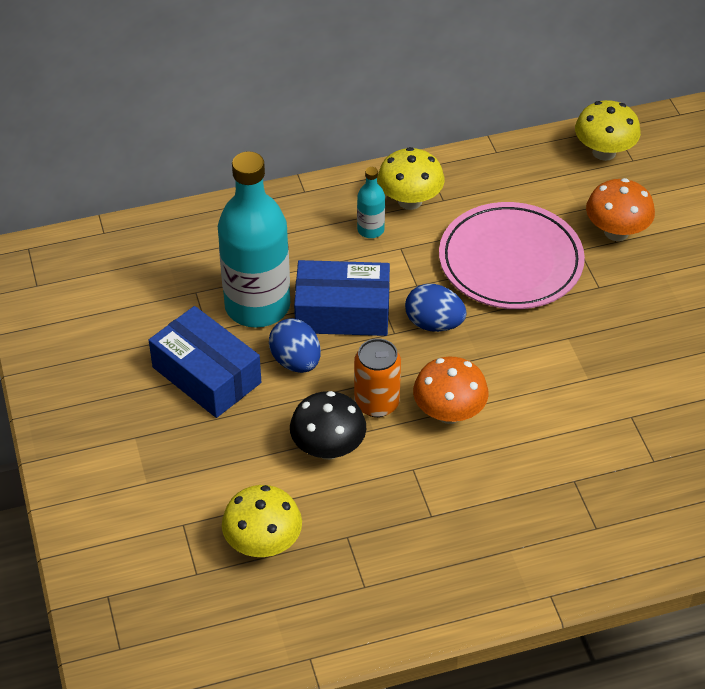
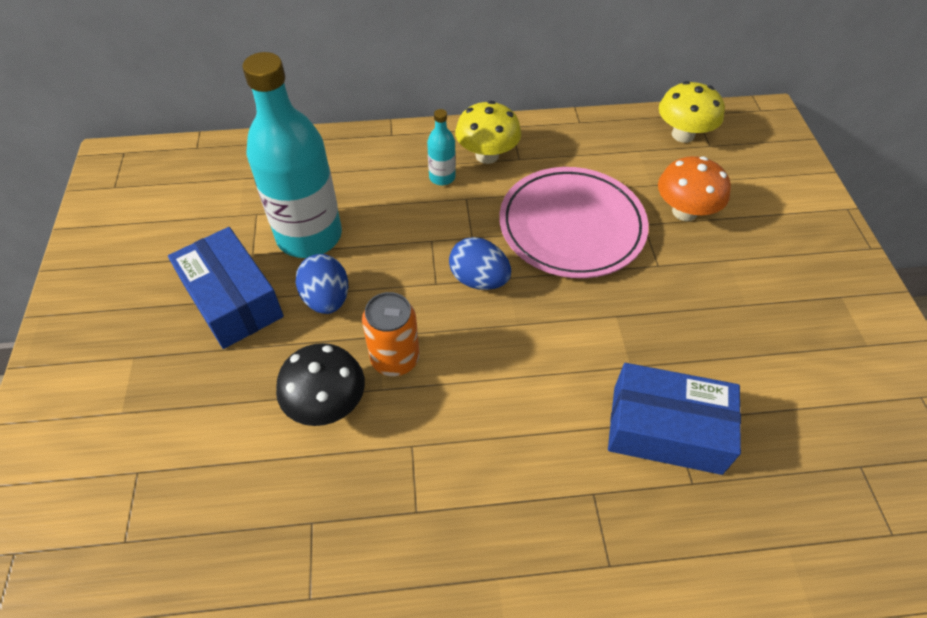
camera: 10 degrees right, 5 degrees up
(263, 543) = (214, 514): yellow mushroom -> none
(342, 312) = (390, 254): blue box -> blue box (666, 429)
(449, 413) = (469, 383): orange mushroom -> none

